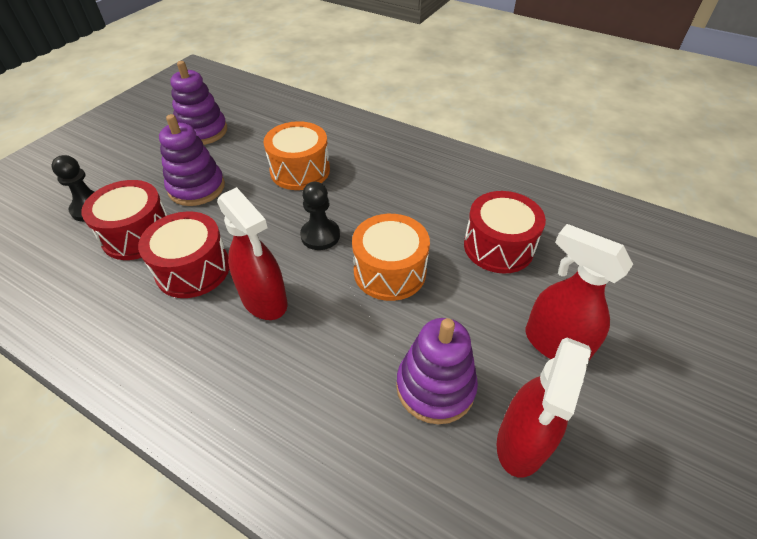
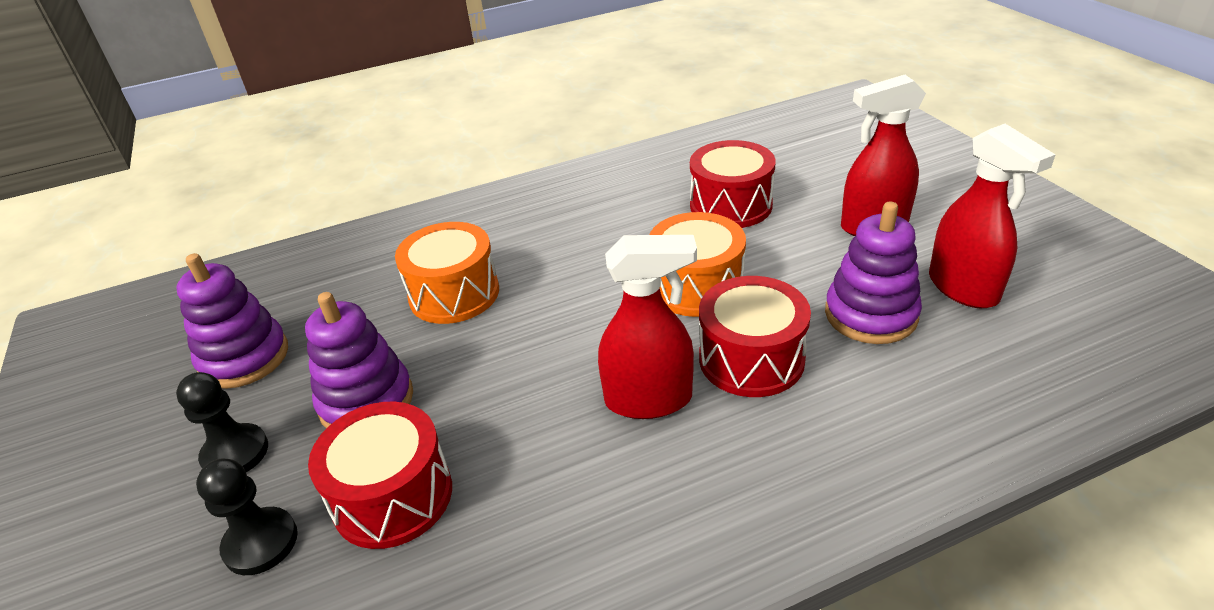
camera: 50 degrees left, 10 degrees down
(193, 269) = (529, 452): red drum -> red drum (751, 359)
(320, 235) = (589, 317): black pawn -> black pawn (235, 453)

